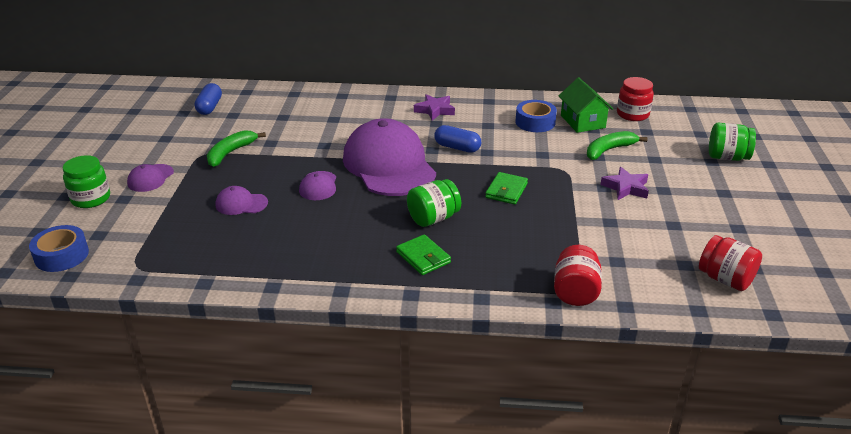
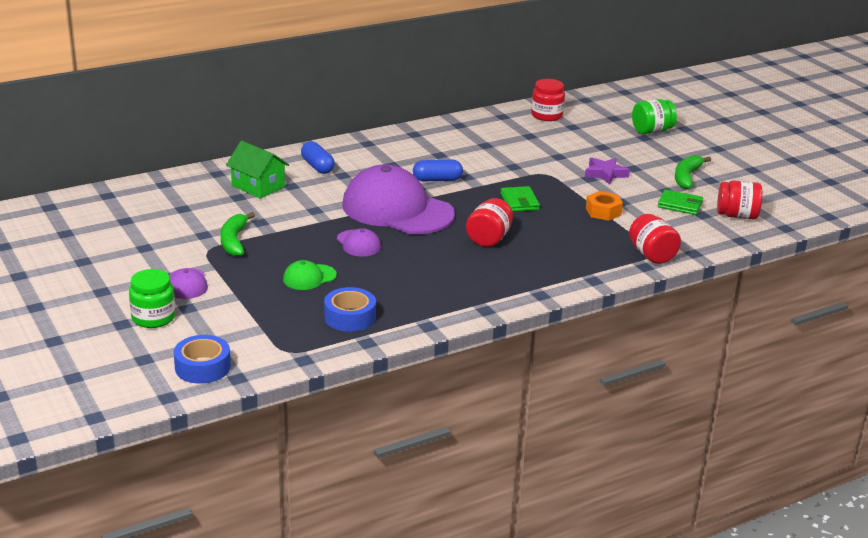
camera: 35 degrees left, 5 degrees down
(209, 107) = (146, 208): blue capsule -> blue capsule (317, 166)
(241, 204) = (309, 277): purple cap -> green cap
(423, 257) = (517, 268): green wallet -> green wallet (680, 205)
(433, 218) = (489, 238): green jar -> red jar
(435, 110) = (376, 154): purple star -> none
(535, 122) = (476, 142): blue tape -> blue tape (350, 317)
(578, 227) = (603, 211): none -> orange nut
(582, 121) = (514, 131): green house -> green house (258, 186)
(609, 150) = (561, 149): green banana -> green banana (687, 177)

